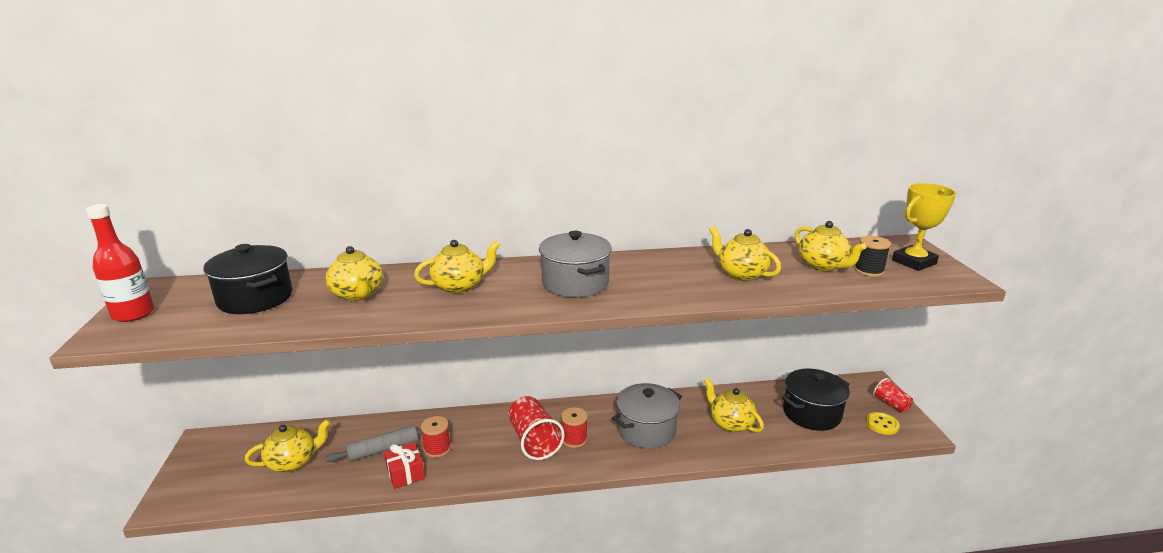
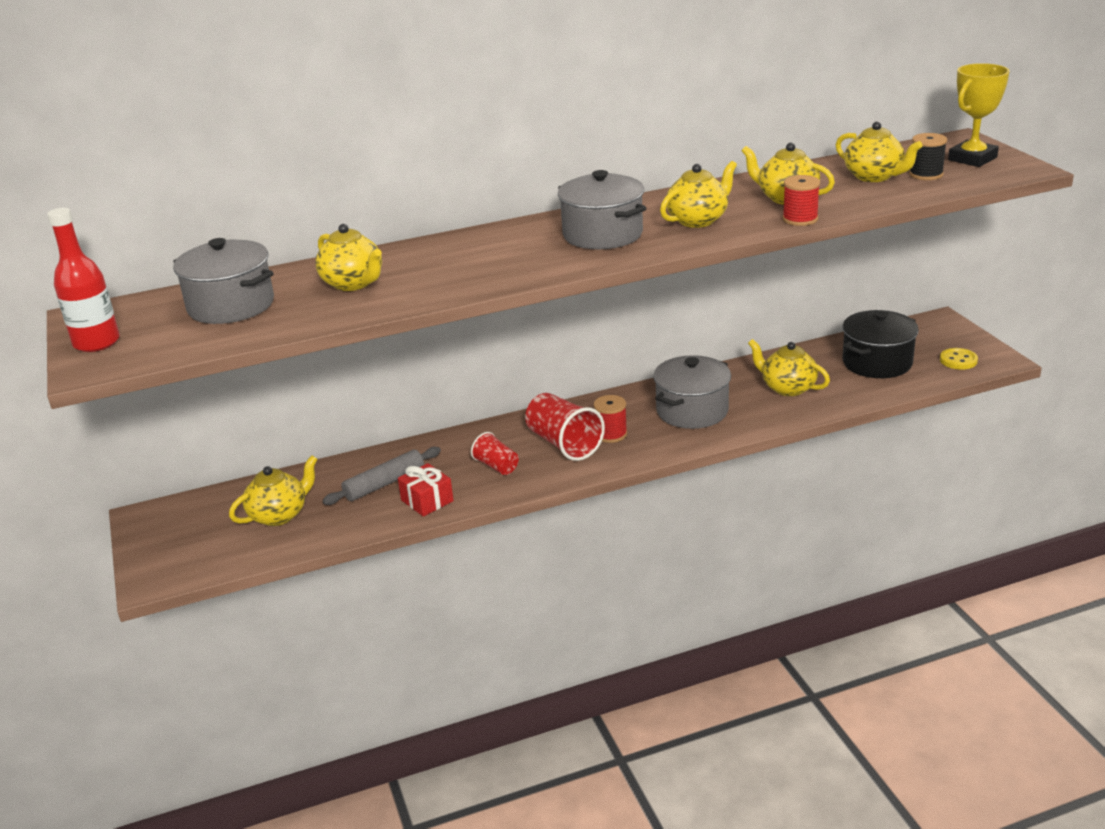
camera: 10 degrees left, 5 degrees up
(255, 298) = (231, 306): black pot -> grey pot
(437, 448) = (450, 471): red spool -> red spool (800, 219)
(459, 286) = (469, 257): yellow teapot -> yellow teapot (698, 220)
(891, 404) = (964, 339): red cup -> red cup (496, 466)

